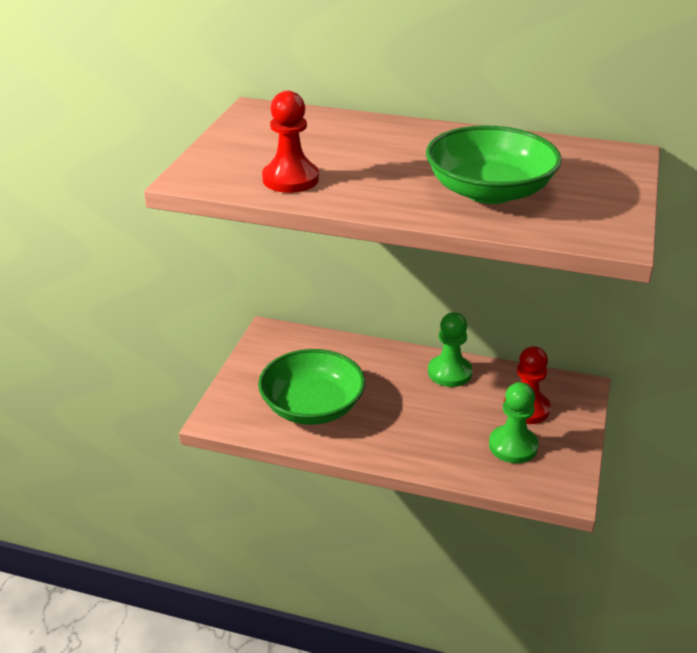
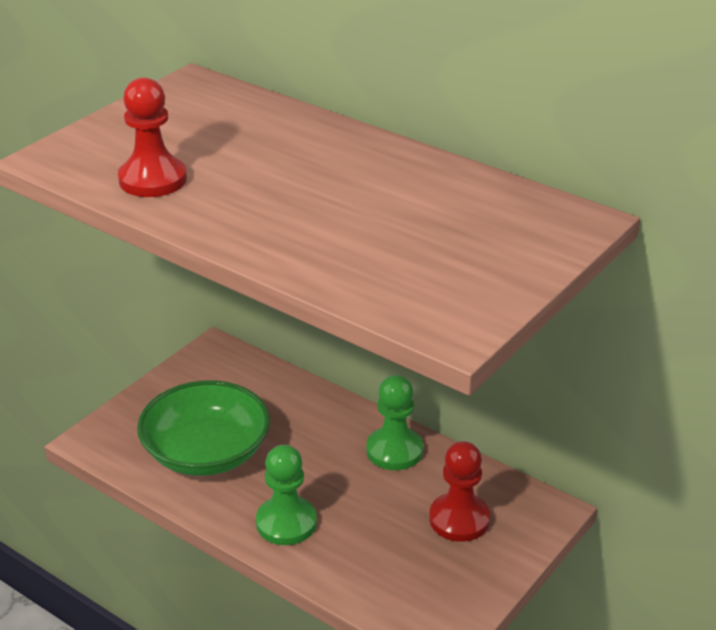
camera: 20 degrees right, 0 degrees up
(489, 191) = (363, 238): green bowl -> none
(513, 446) = (410, 562): green pawn -> green pawn (286, 523)

